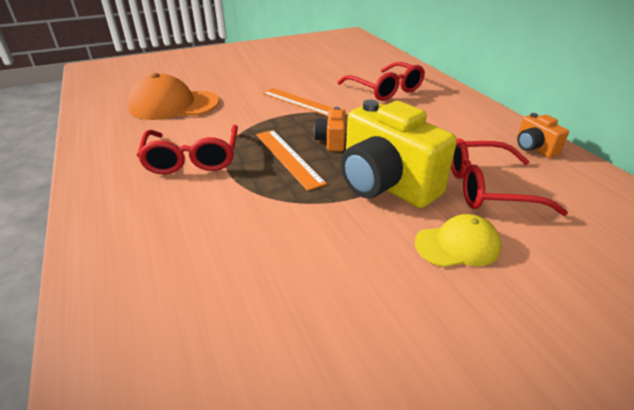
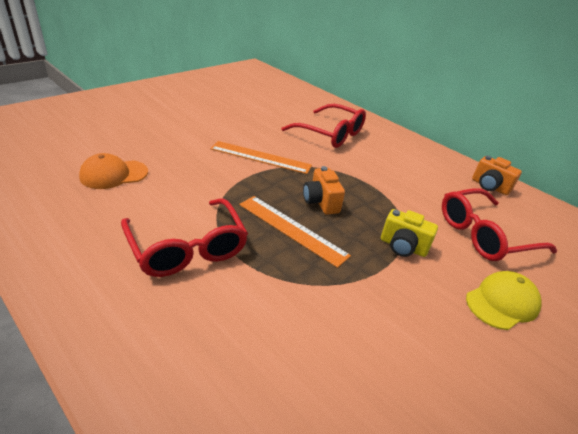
camera: 25 degrees left, 0 degrees up
(173, 105) = (114, 174): orange cap -> orange cap, size x0.60
(385, 185) = (403, 247): yellow camera -> yellow camera, size x0.47

